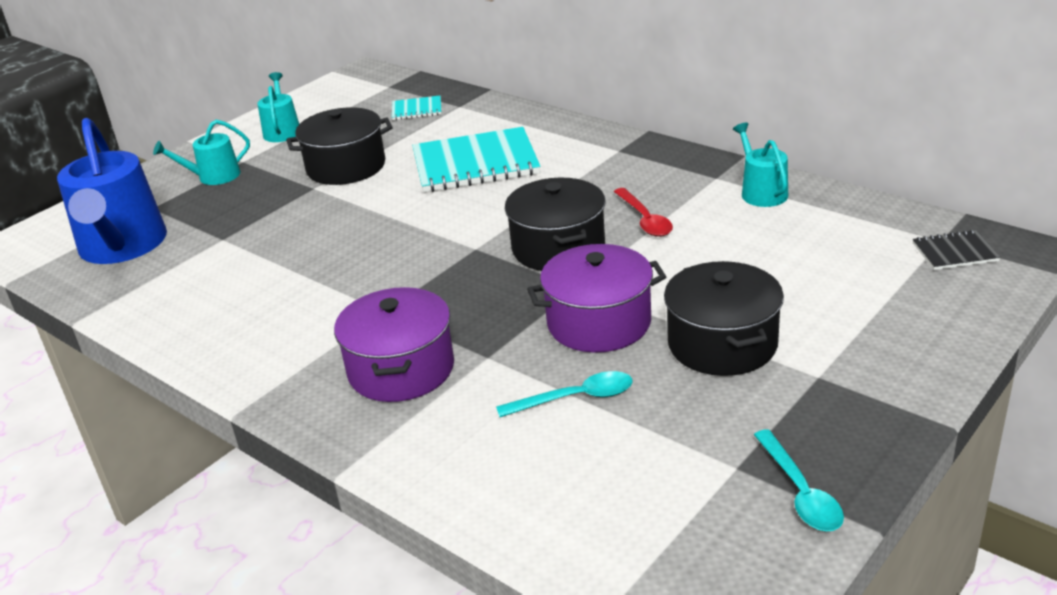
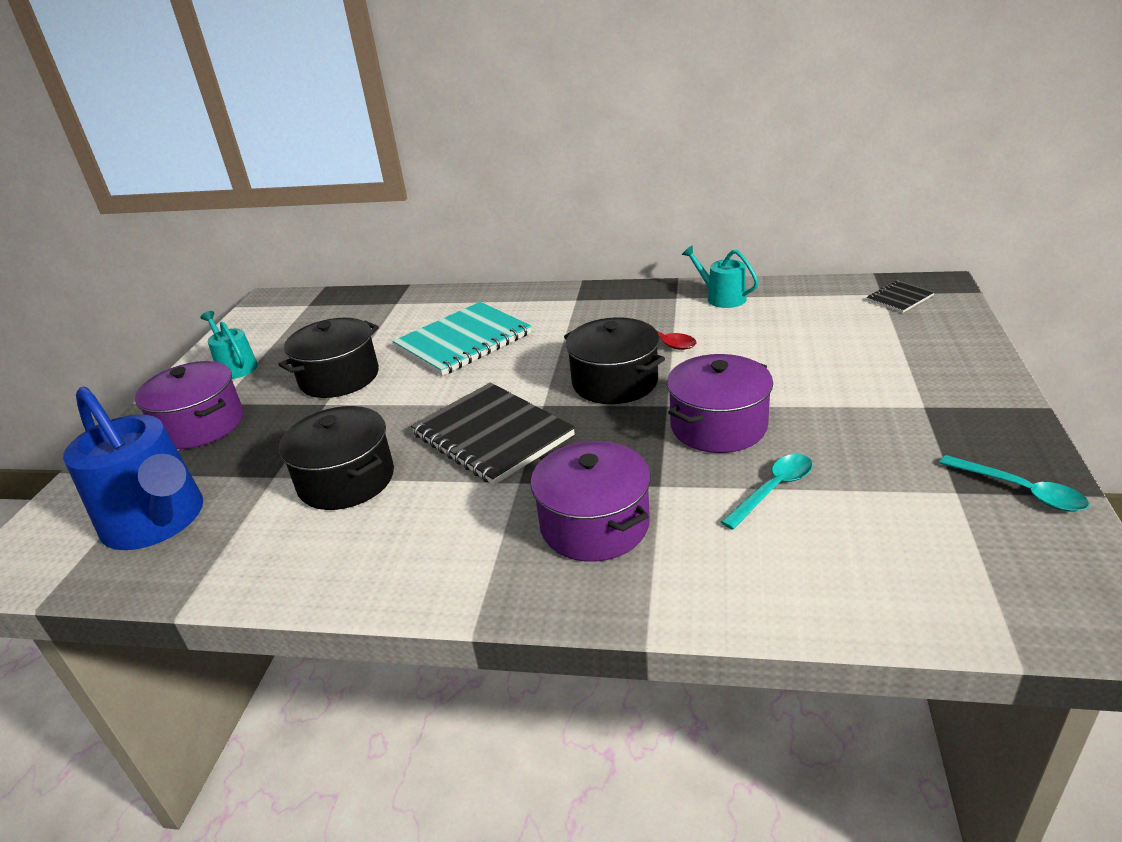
camera: 30 degrees left, 0 degrees up
(214, 176) = (200, 425): turquoise watering can -> purple pot
(407, 262) = (492, 435): none -> black notebook
(417, 109) = (358, 315): turquoise notebook -> none
(722, 344) = (830, 408): black pot -> black pot (346, 480)

